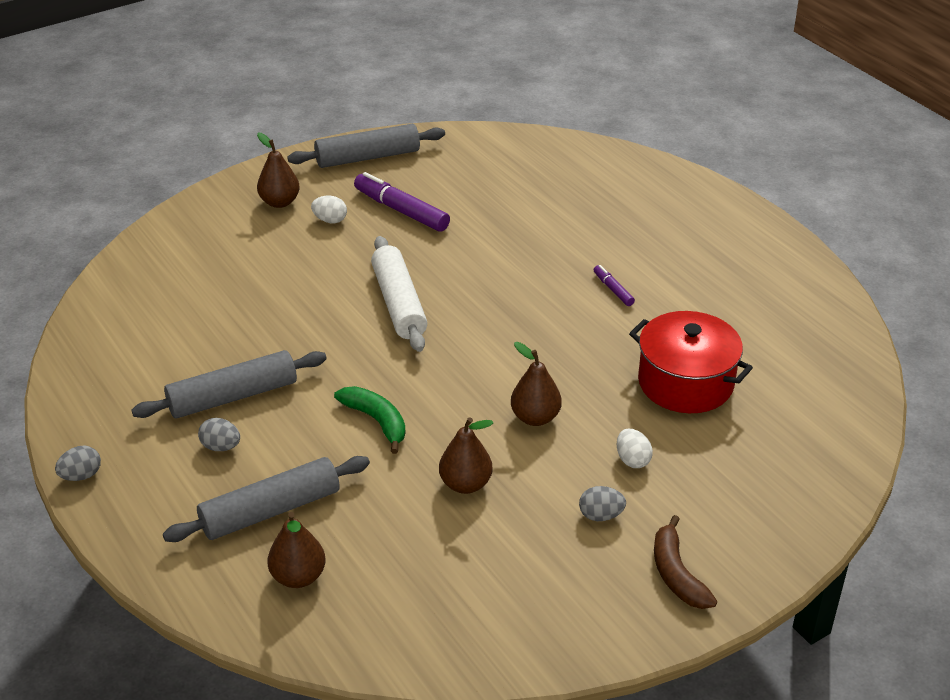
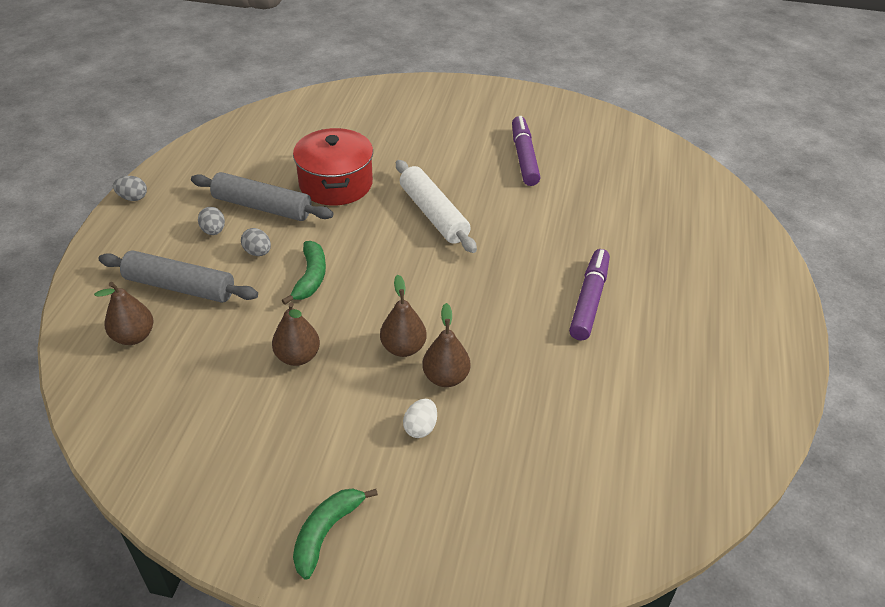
camera: 45 degrees right, 5 degrees up
(279, 202) = (458, 109): brown pear -> brown pear (446, 377)
(330, 220) = (471, 137): white egg -> none
(368, 157) = (553, 112): grey rolling pin -> none
(398, 303) = (433, 214): white rolling pin -> white rolling pin turned 60 degrees counterclockwise
(600, 515) = (342, 447): grey egg -> grey egg (258, 252)
(613, 289) = (589, 300): purple marker -> purple marker, size x1.98
(677, 574) = (326, 532): brown banana -> green banana
(685, 382) = (541, 404): red pot -> red pot (336, 184)

